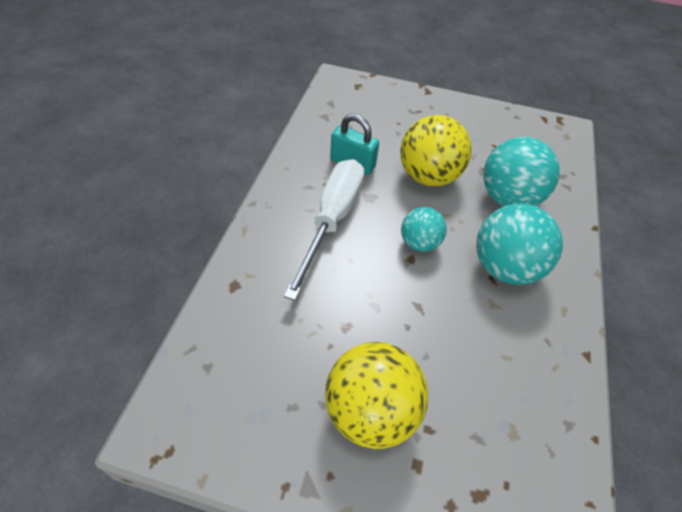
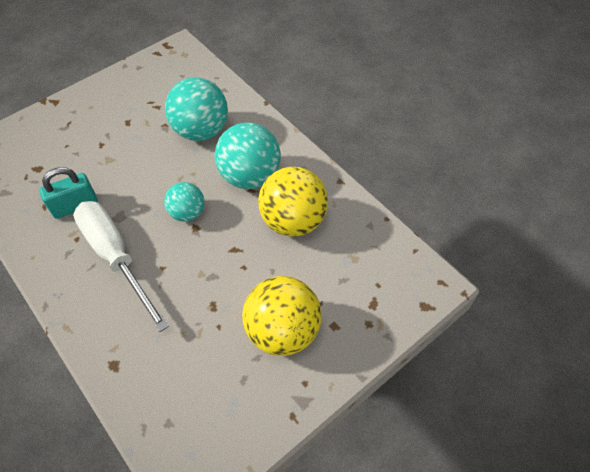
camera: 50 degrees left, 5 degrees up
(428, 176) = (137, 164): yellow ball -> yellow ball (293, 221)

